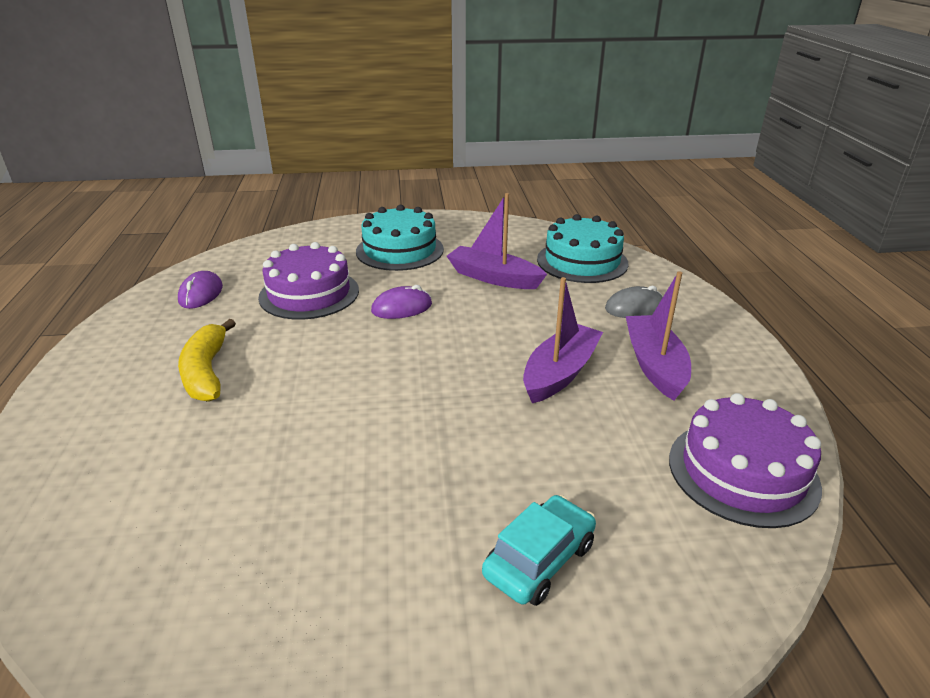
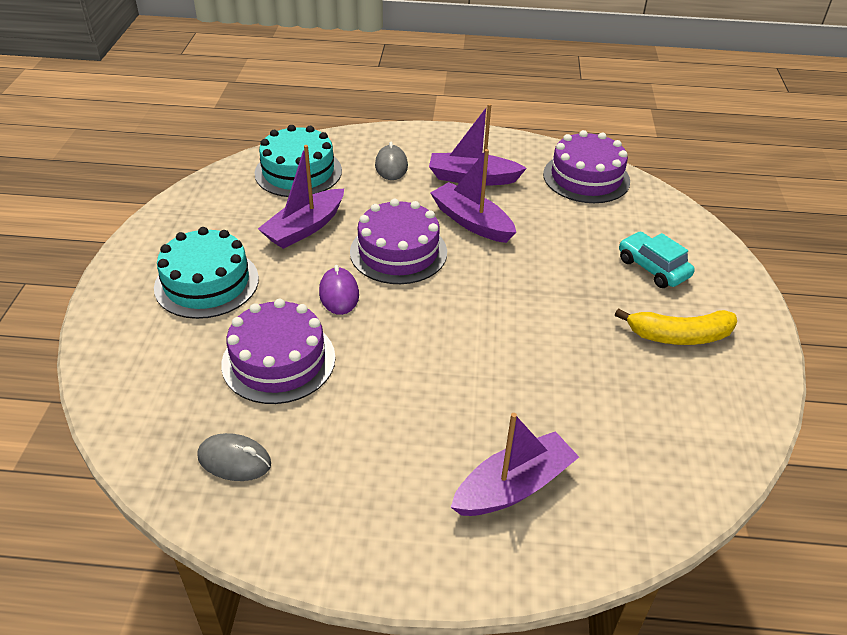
camera: 80 degrees left, 10 degrees up
(132, 439) = (513, 486): none -> purple boat
(201, 294) = (234, 460): purple mouse -> grey mouse
(207, 372) = (414, 439): yellow banana -> yellow banana (679, 336)
(479, 331) = (398, 252): none -> purple cake

